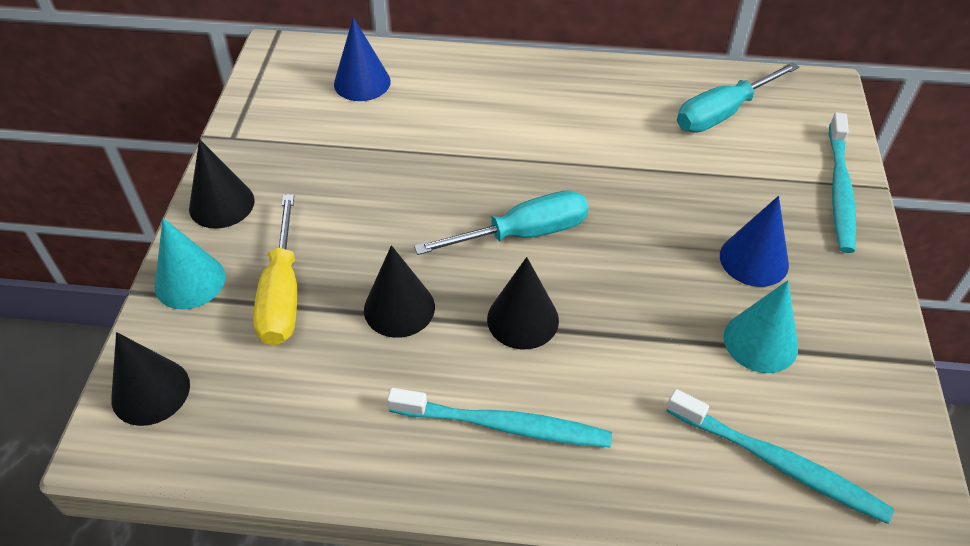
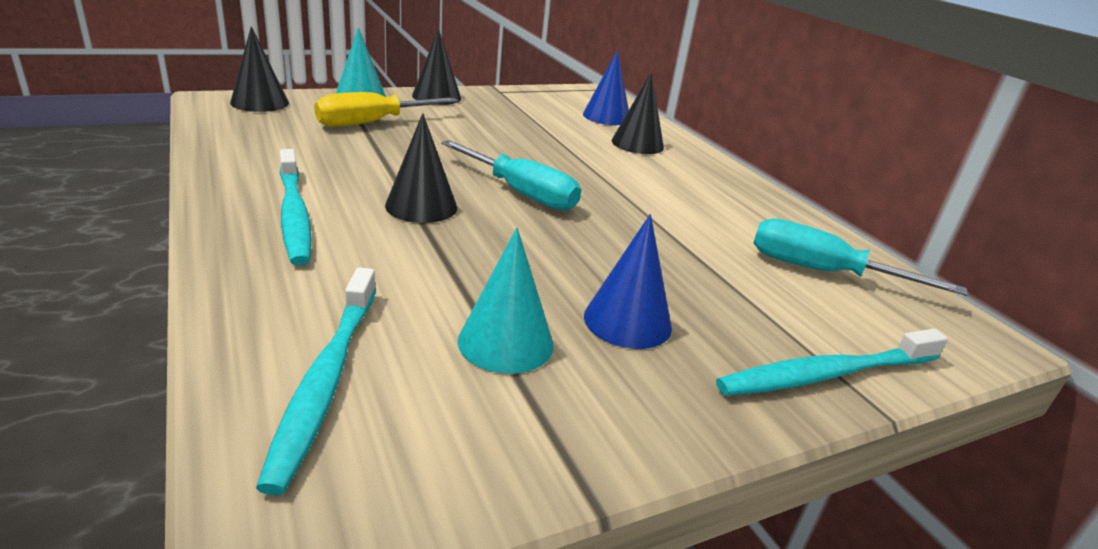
camera: 55 degrees right, 20 degrees down
(399, 308) = (391, 159): black cone -> black cone (637, 144)

